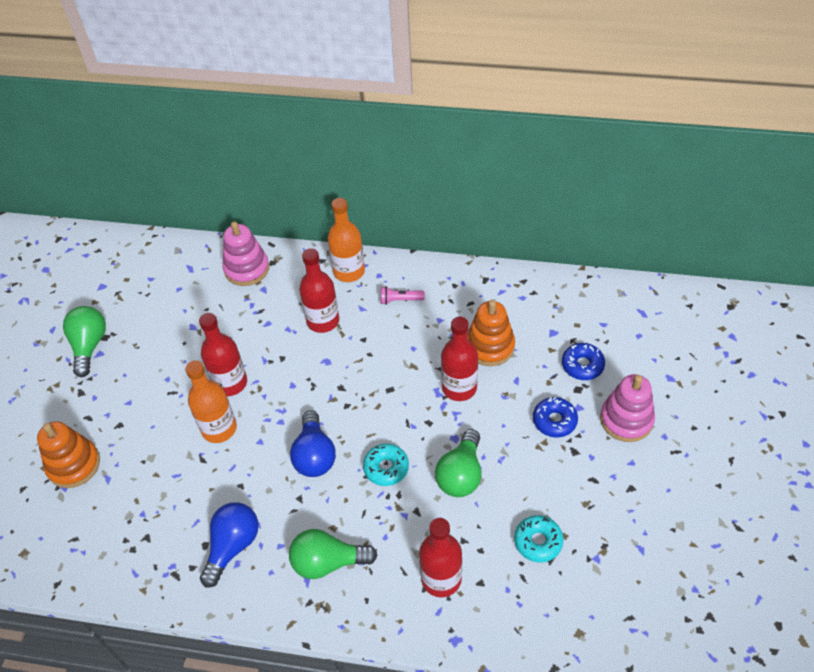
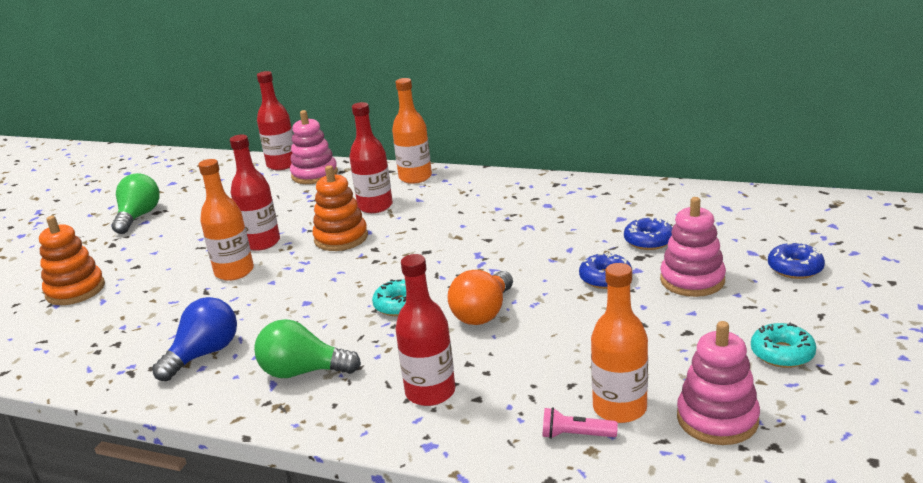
camera: 10 degrees right, 25 degrees down
(314, 455) = (325, 293): blue light bulb -> none
(400, 300) = (461, 195): pink flashlight -> pink flashlight (576, 435)
(459, 387) = (503, 252): red bottle -> red bottle (282, 164)
(461, 474) = (483, 313): green light bulb -> orange light bulb
(490, 346) = (546, 226): orange stacking toy -> orange stacking toy (341, 238)
(538, 541) = (559, 369): turquoise donut -> turquoise donut (782, 353)
(592, 584) = (619, 408): none -> orange bottle
(666, 590) = (717, 419): none -> pink stacking toy
(706, 399) = (795, 268): none -> blue donut

